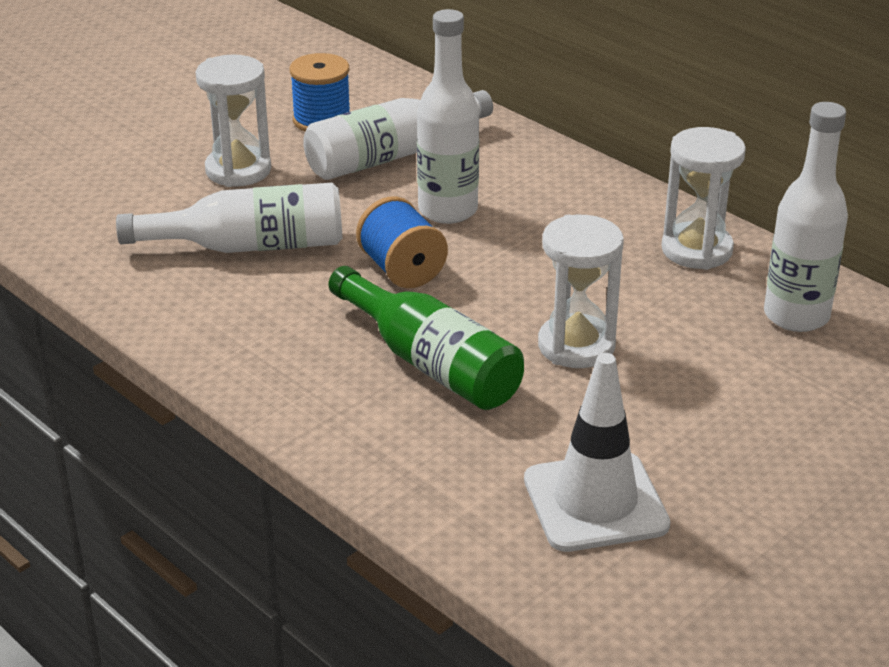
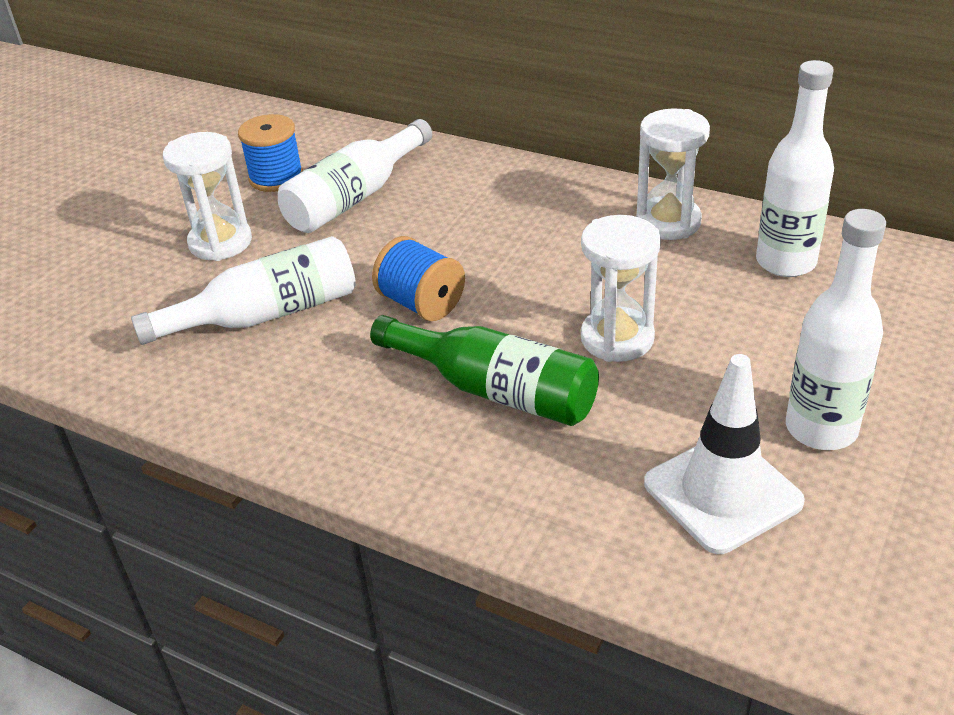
camera: 15 degrees left, 5 degrees up
(448, 210) = (433, 236): white bottle -> white bottle (821, 429)

